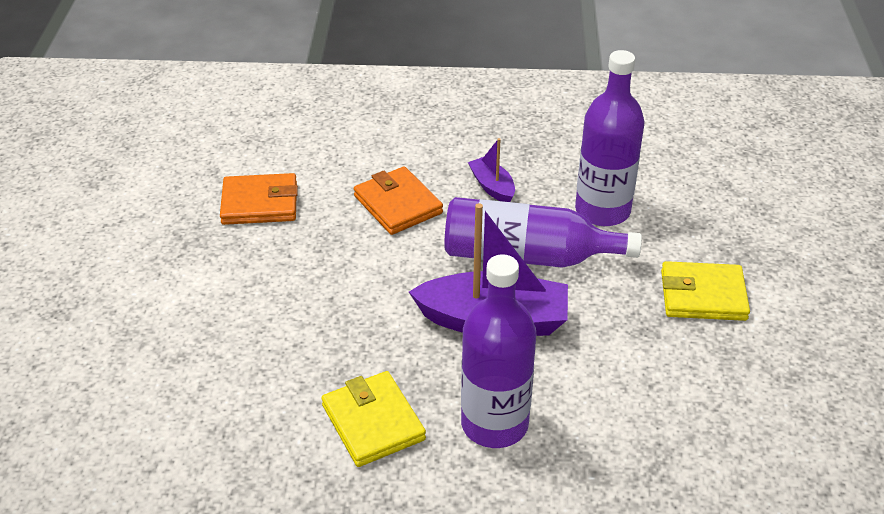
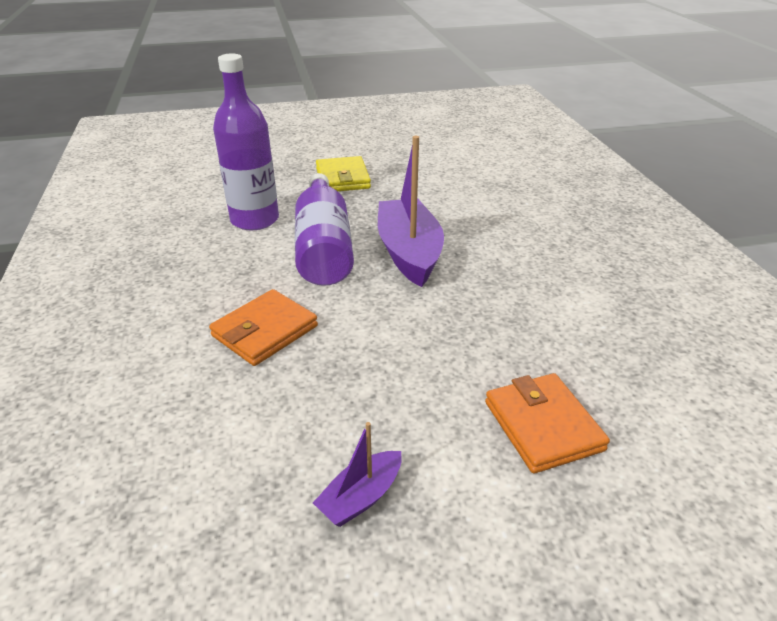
camera: 105 degrees left, 5 degrees down
(260, 203) = (282, 451): orange wallet -> orange wallet (542, 426)
(373, 422) = (553, 292): yellow wallet -> none
(492, 187) = (227, 276): purple boat -> purple boat (361, 497)
(494, 424) = (512, 239): purple bottle -> none

